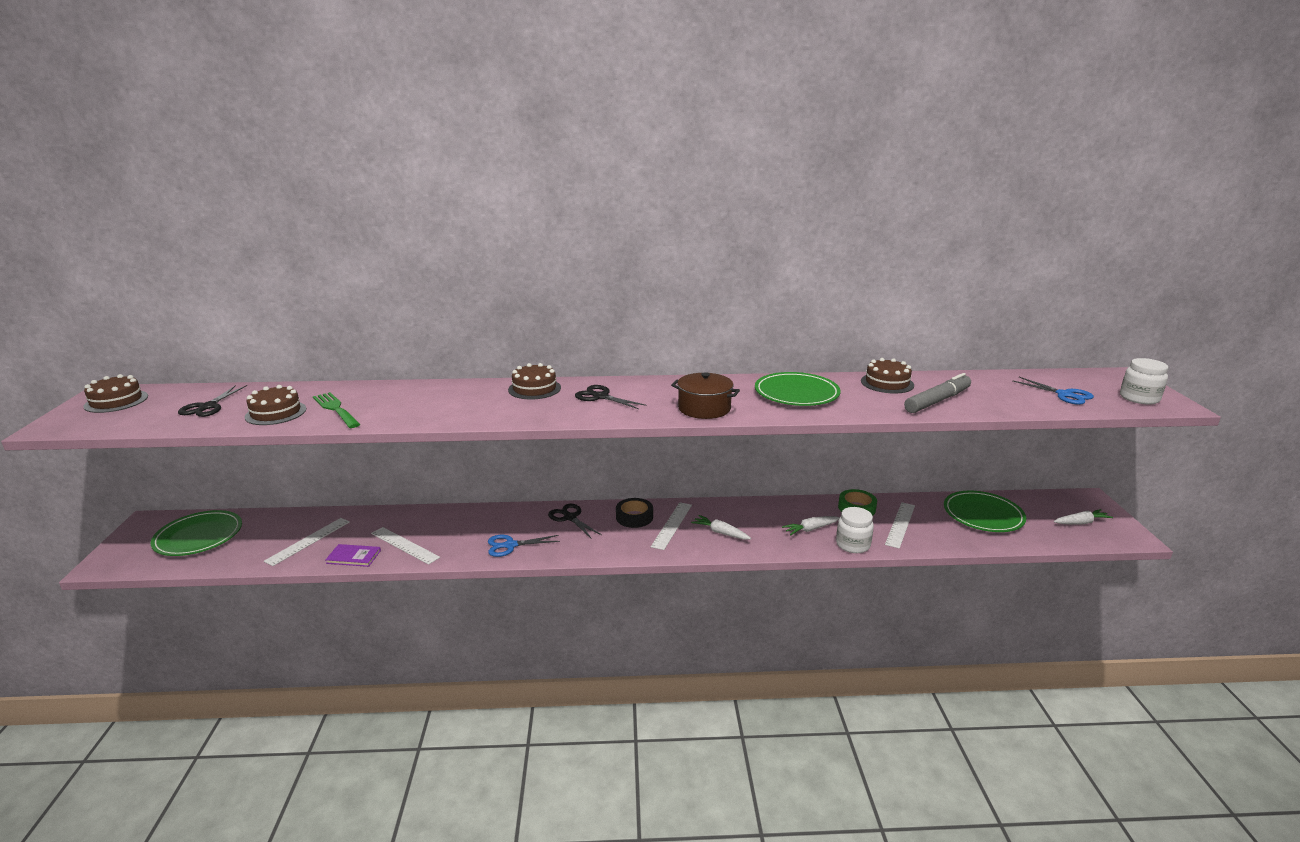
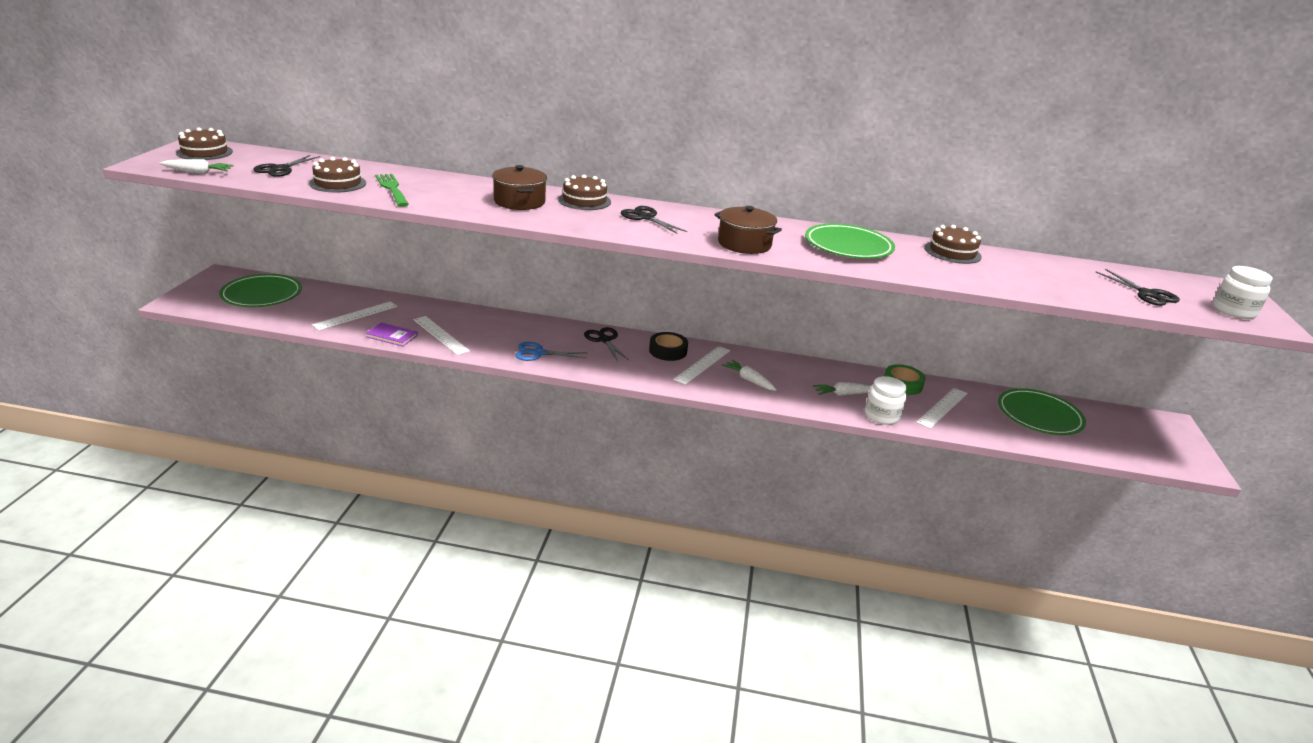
camera: 10 degrees right, 5 degrees up
(471, 401) = (519, 202): none -> brown pot
(937, 401) = (997, 276): grey marker -> none
(1064, 395) = (1147, 294): blue scissors -> black scissors
(1081, 522) = (1148, 443): white carrot -> white carrot (198, 172)

